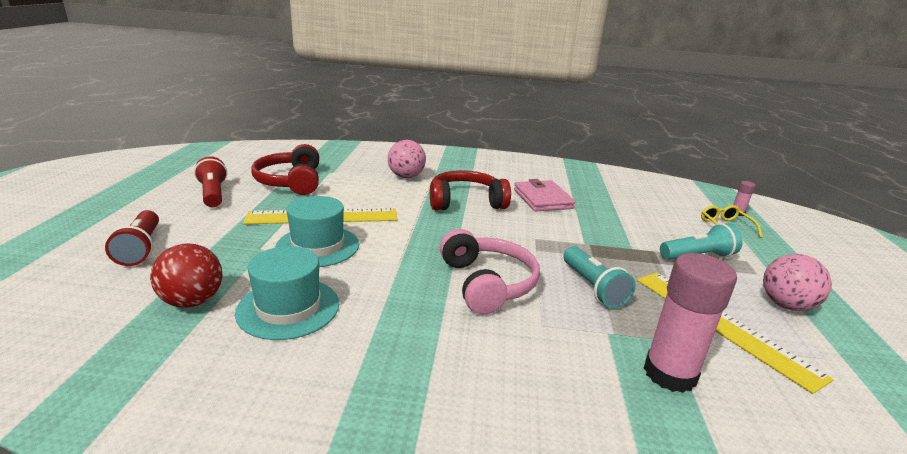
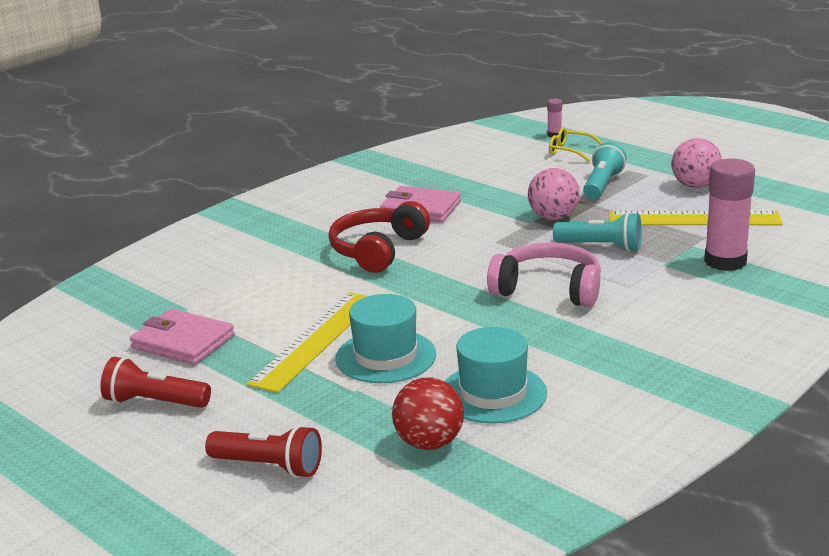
camera: 50 degrees left, 0 degrees up
(291, 182) = (183, 342): red headphones -> pink wallet
(406, 176) = (265, 265): pink ball -> pink ball (553, 217)

